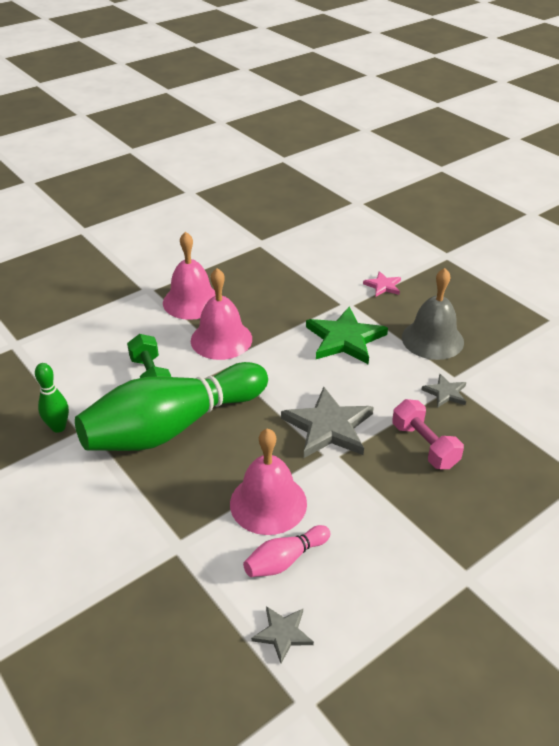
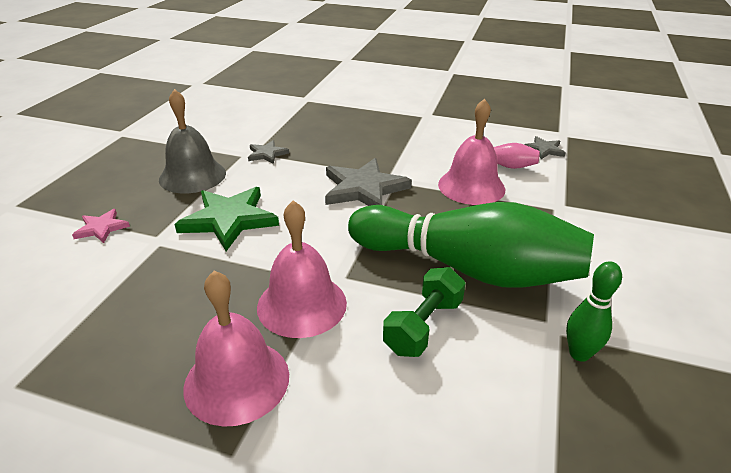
camera: 125 degrees left, 5 degrees down
(424, 445) = (337, 148): pink dumbbell -> none

